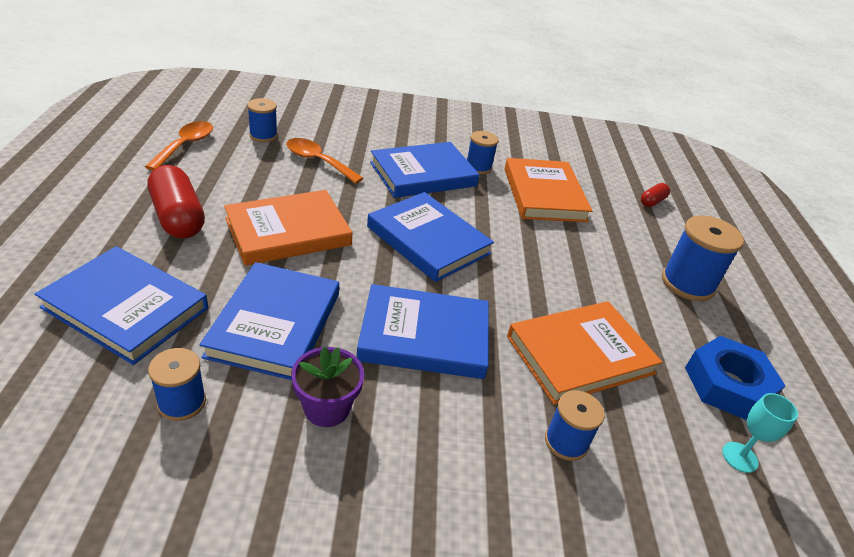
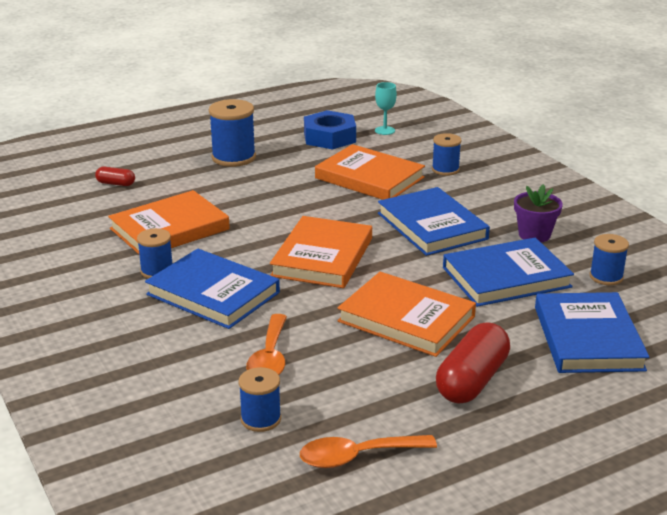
camera: 115 degrees left, 10 degrees down
(428, 240) = (322, 257): blue book -> orange book

